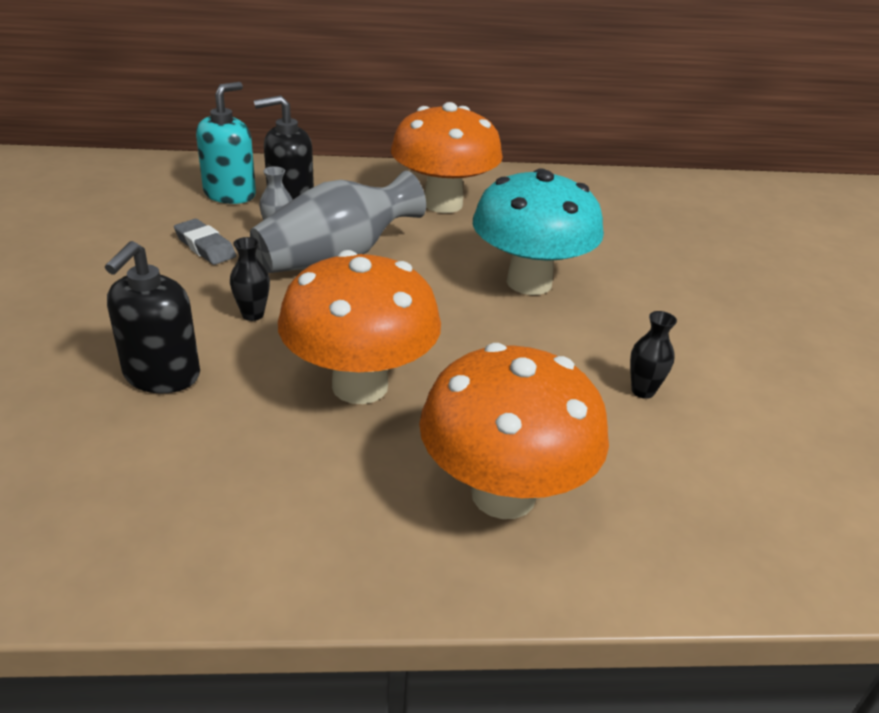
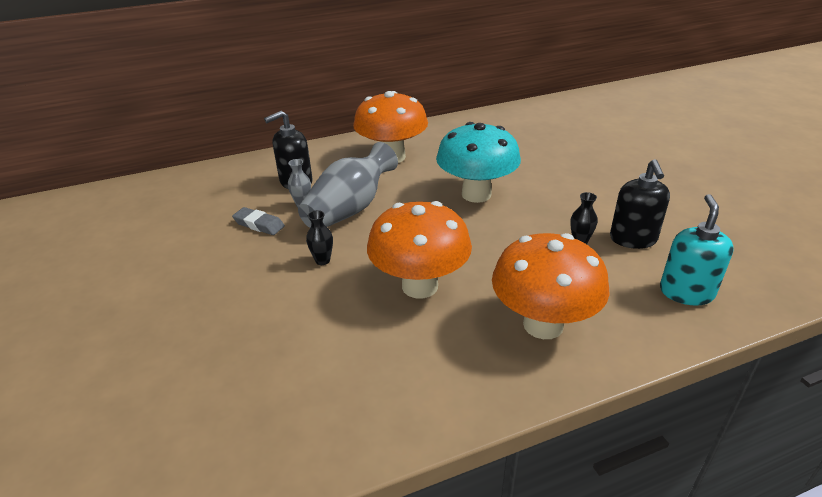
camera: 15 degrees left, 0 degrees up
(161, 375) = (292, 316): black soap dispenser -> black soap dispenser (633, 239)
(230, 194) = (250, 185): turquoise soap dispenser -> turquoise soap dispenser (686, 292)

